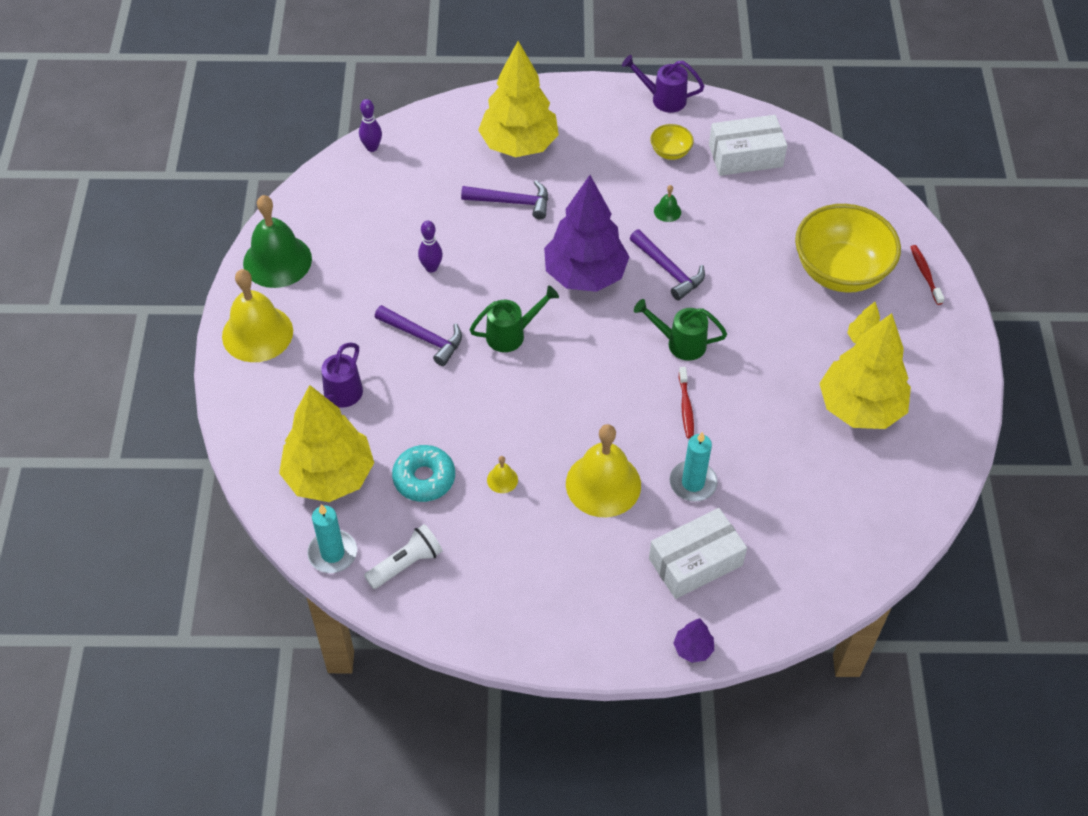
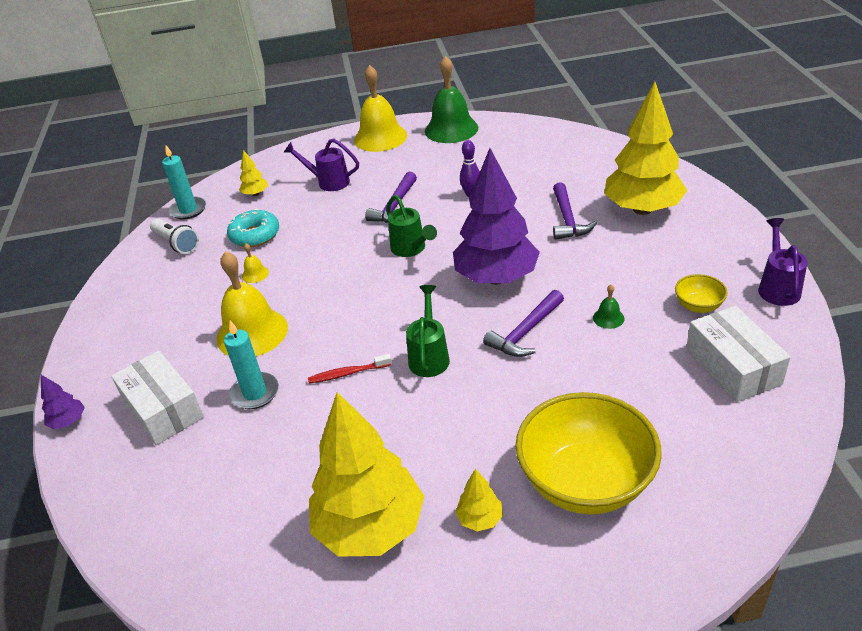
camera: 85 degrees right, 15 degrees down
(329, 476) = (255, 194): yellow tree -> yellow tree, size x0.41
(372, 147) = (590, 140): purple bowling pin -> none
(925, 274) = (621, 582): red toothbrush -> none

